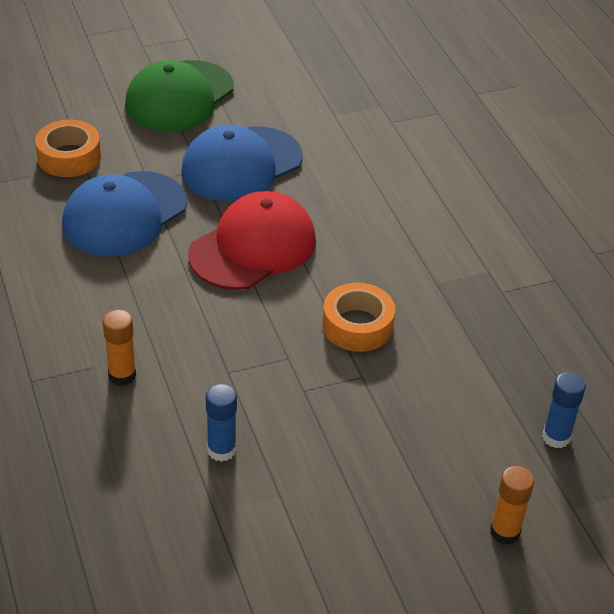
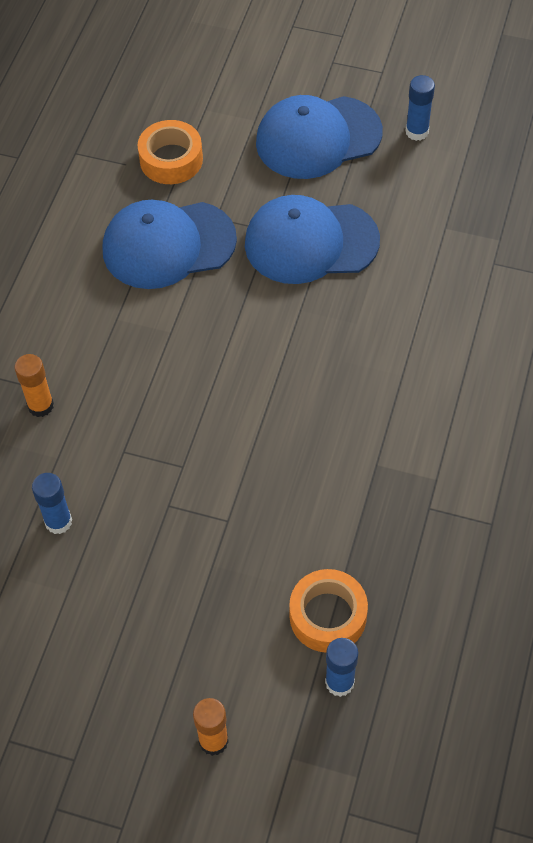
camera: 40 degrees right, 15 degrees up
(179, 97) = (318, 138): green cap -> blue cap
(253, 64) = (417, 132): none -> blue glue stick
(253, 247) = (247, 337): red cap -> none
(357, 326) = (267, 468): orange tape -> orange tape (328, 616)

